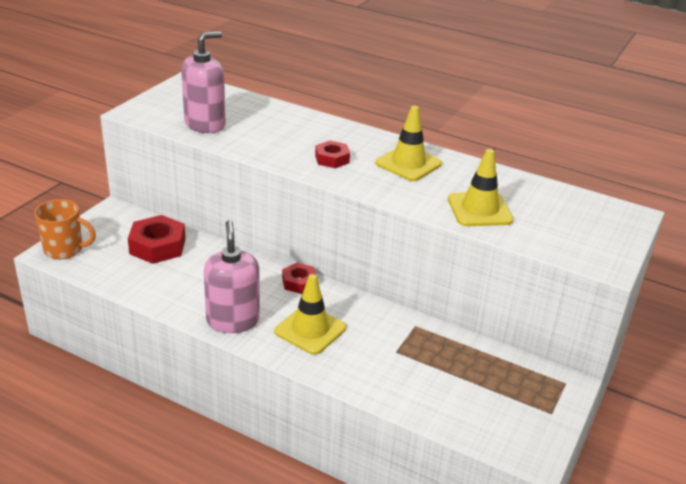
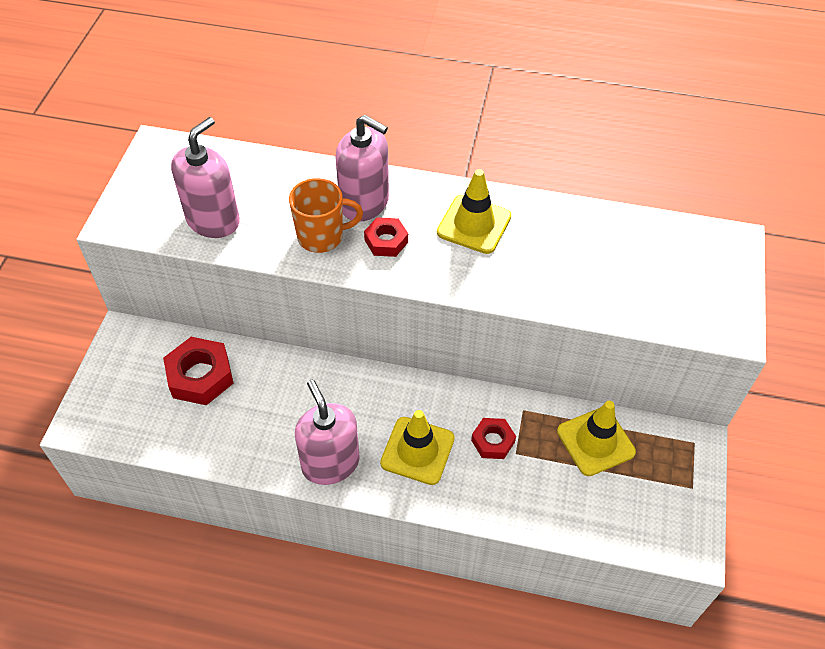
camera: 15 degrees left, 20 degrees up
(65, 250) = (94, 414): orange mug -> orange mug (322, 236)
(299, 282) = (379, 384): red nut -> red nut (493, 441)
(326, 137) = (364, 203): none -> pink soap dispenser
(479, 210) = (577, 281): yellow traffic cone -> yellow traffic cone (595, 441)

